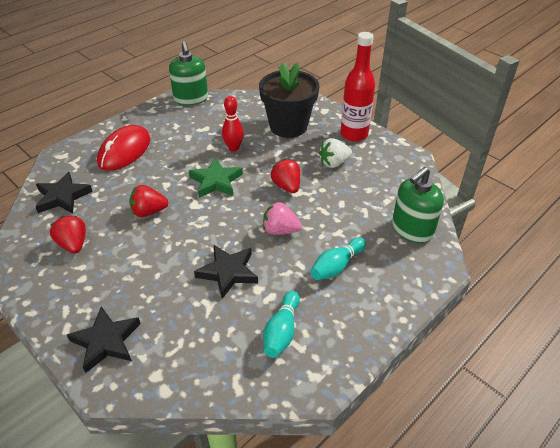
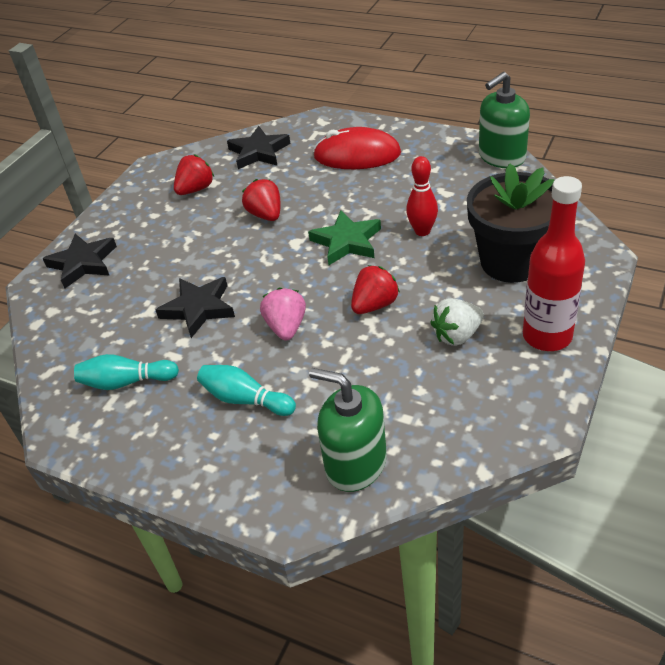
camera: 75 degrees right, 0 degrees up
(334, 163) = (457, 335): white strawberry -> white strawberry turned 75 degrees counterclockwise

